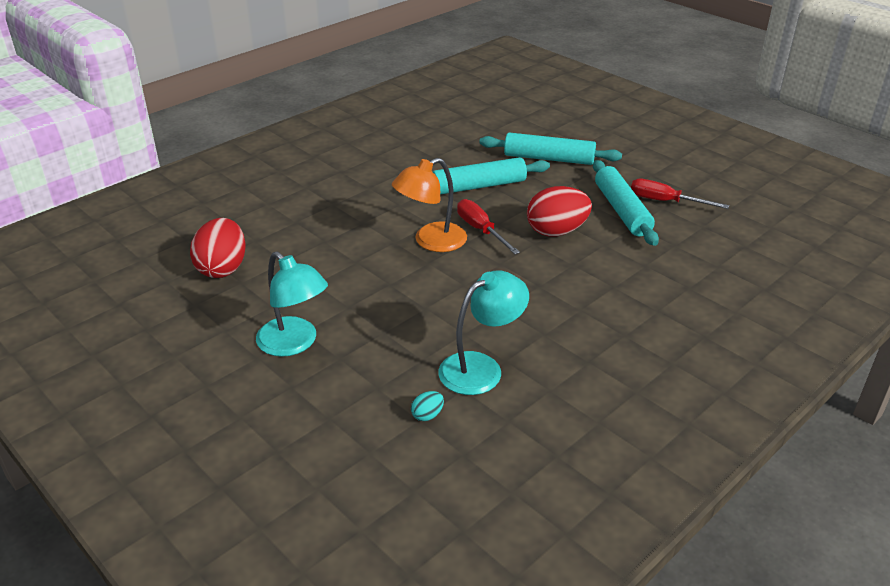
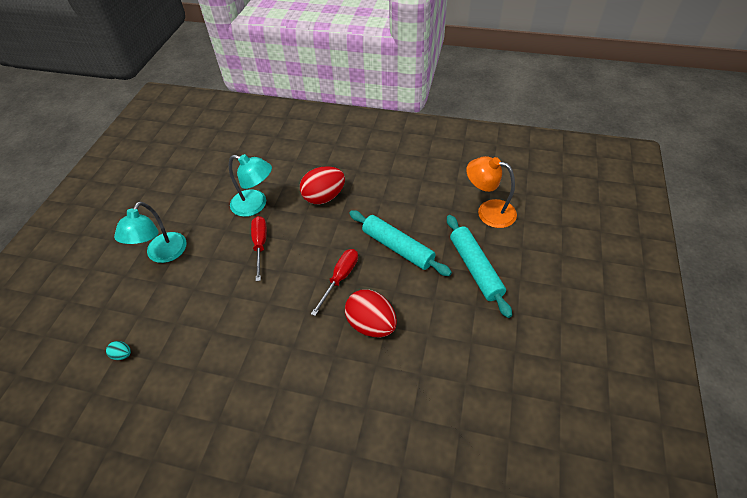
camera: 60 degrees right, 15 degrees up
(222, 268) = (216, 183): red egg -> red egg (324, 197)
(431, 241) = (307, 259): orange lamp -> orange lamp (488, 211)
(481, 368) = (181, 359): turquoise lamp -> turquoise lamp (255, 205)
(621, 210) = (436, 354): turquoise rolling pin -> none
(665, 201) = (477, 381): red screwdriver -> red screwdriver (260, 245)

